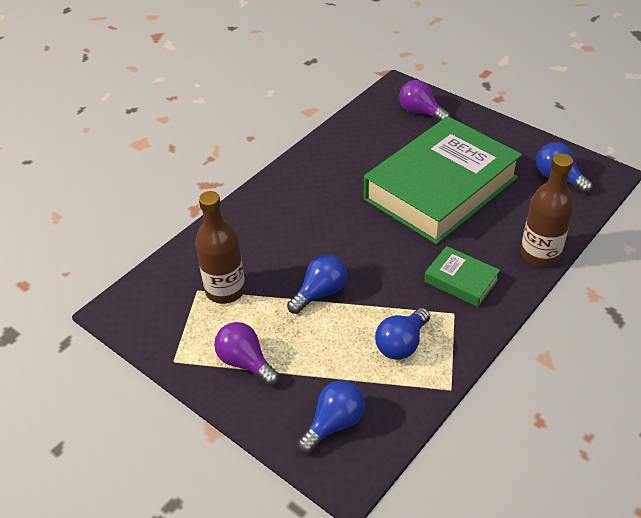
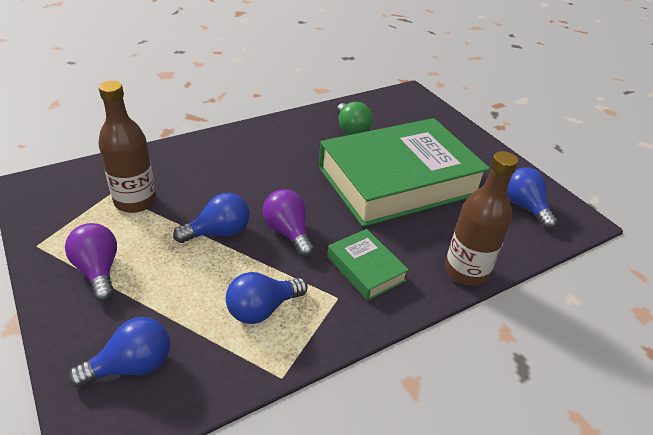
camera: 15 degrees right, 5 degrees down
(367, 148) = (351, 129): none -> green light bulb
(420, 112) = (418, 116): purple light bulb -> purple light bulb (288, 232)

